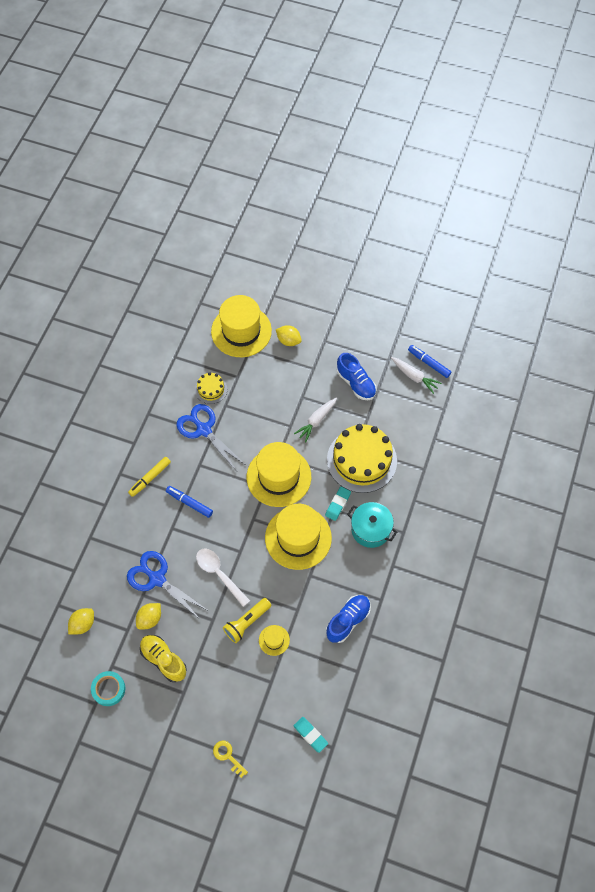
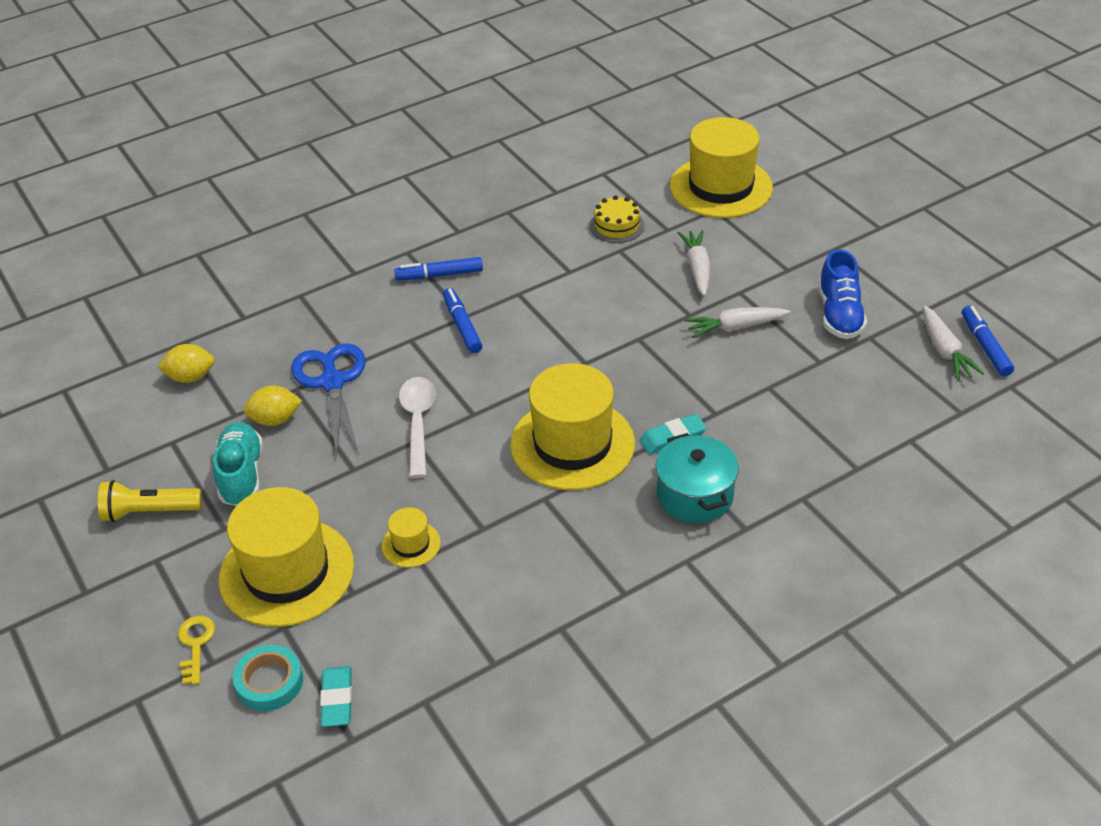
camera: 40 degrees right, 20 degrees down
(108, 689) = (140, 464): turquoise tape -> turquoise tape (269, 682)
(150, 478) = (440, 275): yellow marker -> blue marker
(164, 660) = (241, 475): yellow shoe -> turquoise shoe
(204, 430) = (563, 261): blue scissors -> none
(247, 622) = (395, 500): yellow flashlight -> yellow flashlight (149, 512)
(271, 394) = (697, 268): none -> white carrot
(278, 477) = (615, 361): yellow hat -> yellow hat (286, 572)
(288, 341) = (780, 225): yellow lemon -> none
(348, 620) = (545, 588): blue shoe -> none
(361, 460) = (762, 405): yellow cake -> none

